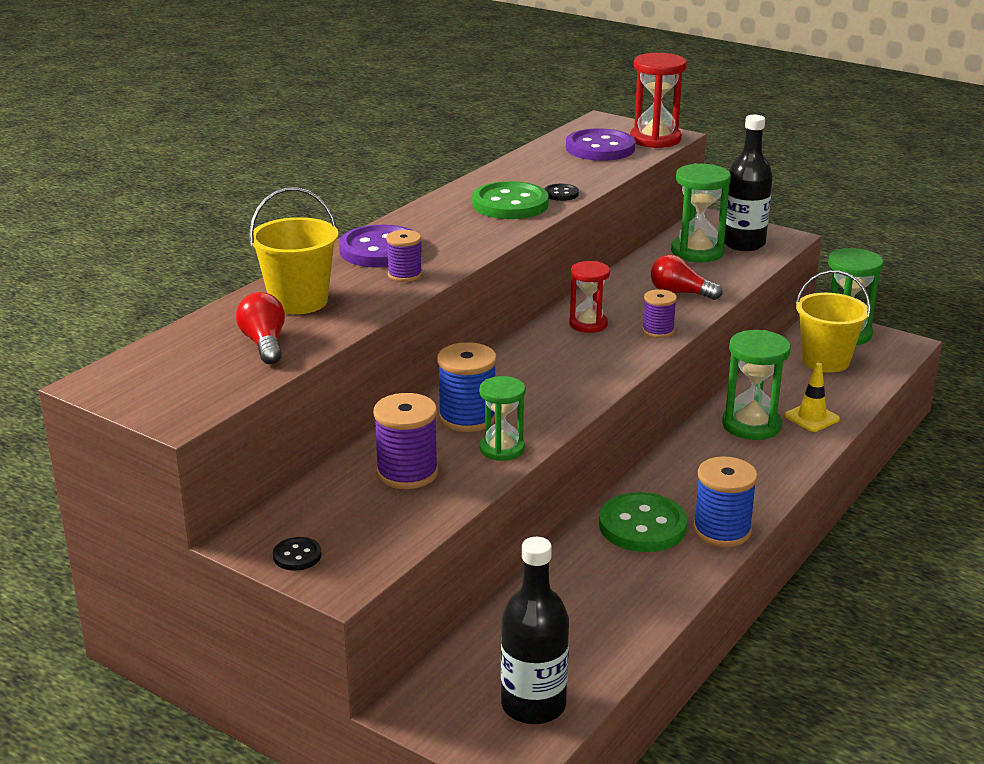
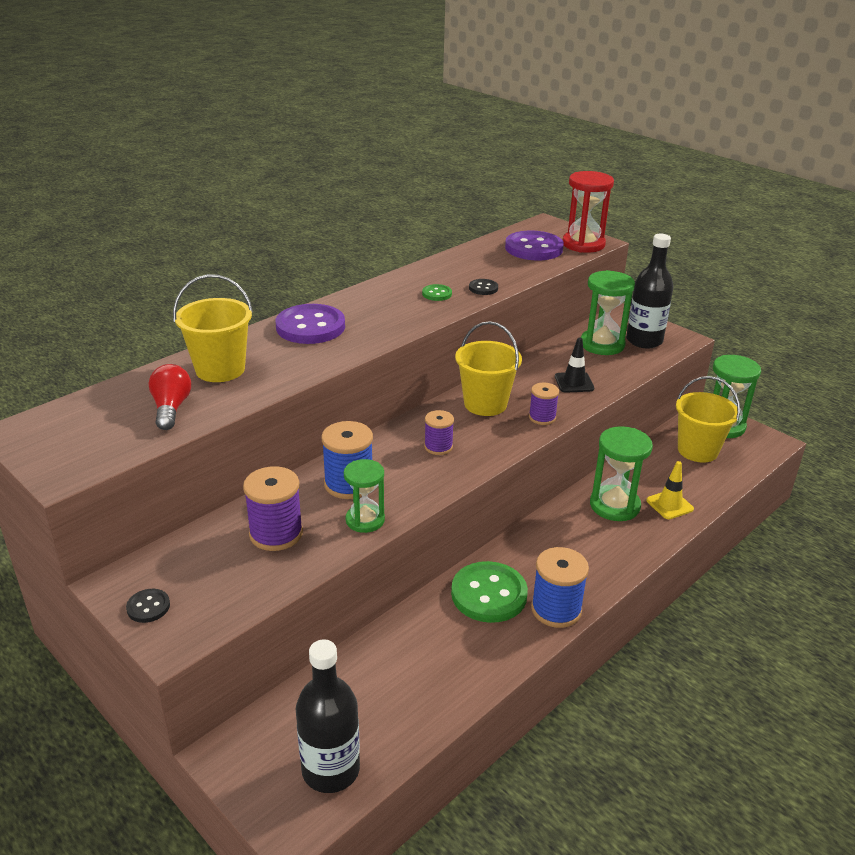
camera: 10 degrees right, 5 degrees up
(404, 275) = (319, 353): purple spool -> purple spool (438, 447)
(510, 204) = (437, 294): green button -> green button, size x0.46
(588, 324) = (485, 404): red hourglass -> yellow bucket
(680, 293) = (574, 383): red light bulb -> black traffic cone

